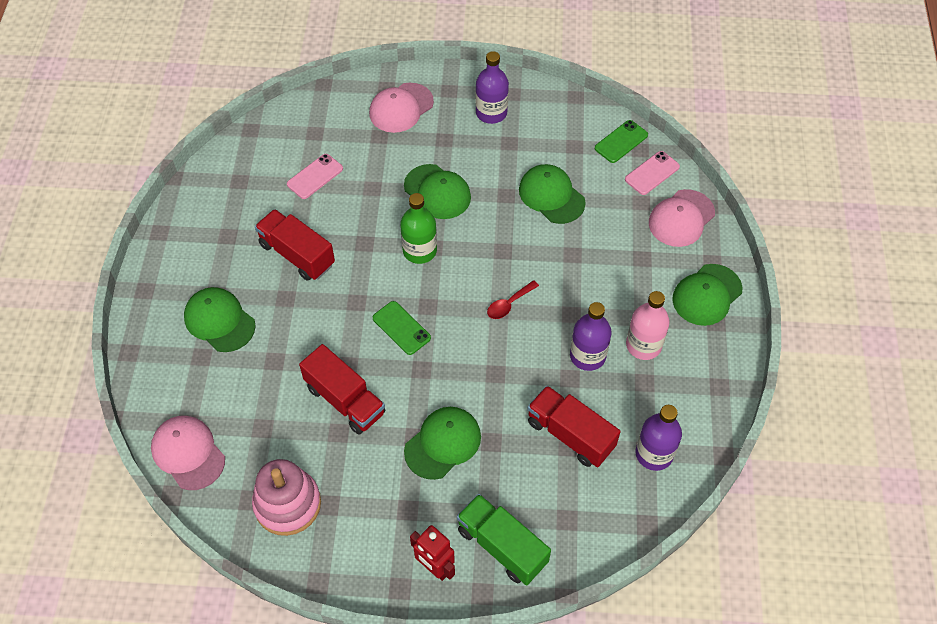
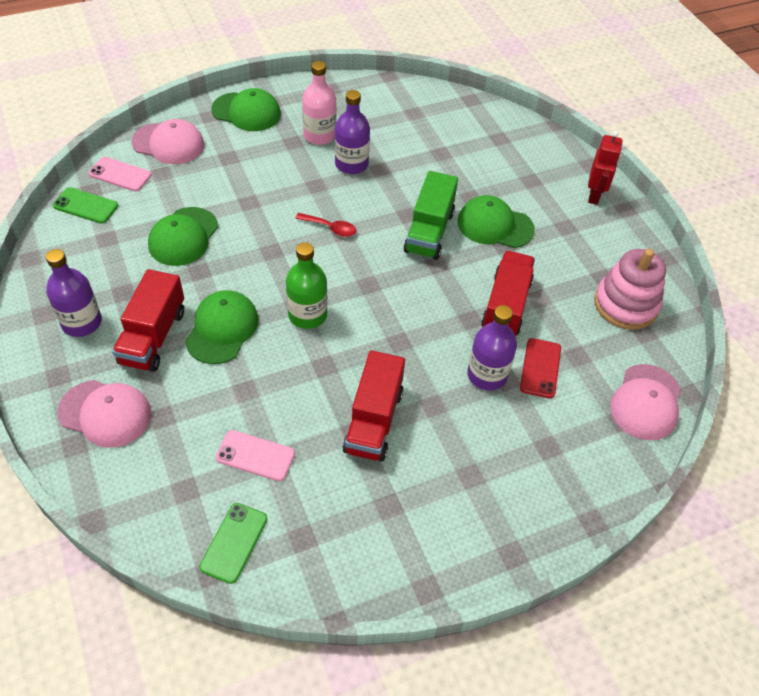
camera: 120 degrees left, 5 degrees down
(219, 321) = (498, 452): green cap -> none
(269, 391) = (540, 368): none -> red phone
(401, 328) = (405, 295): green phone -> green phone (234, 542)
(502, 546) = (547, 165): green truck -> green truck (429, 232)
(570, 434) = (430, 155): red truck -> red truck (153, 336)
(654, 454) = (413, 108): purple bottle -> purple bottle (487, 375)

